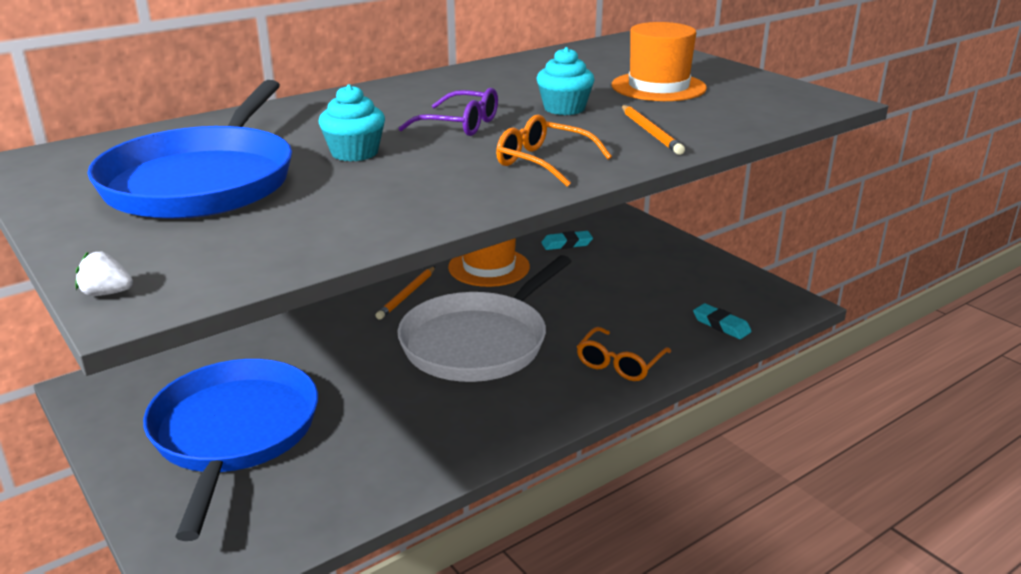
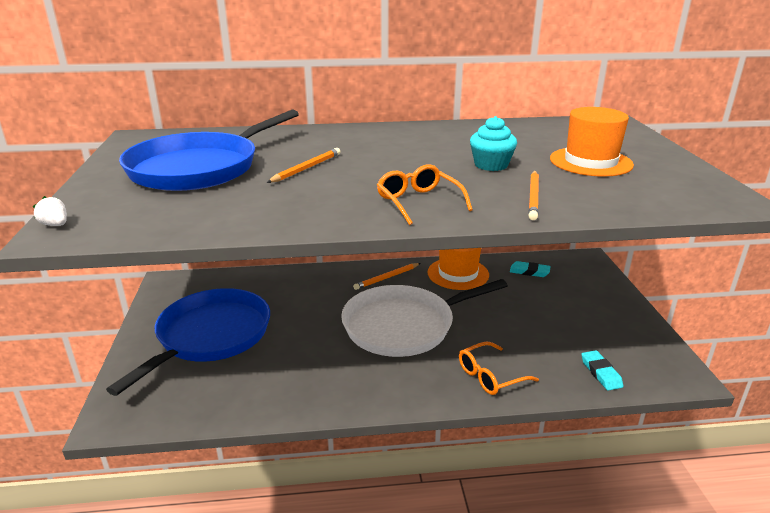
camera: 30 degrees right, 0 degrees up
(354, 153) = (306, 168): turquoise cupcake -> orange pencil
(460, 125) = (400, 163): purple glasses -> none

